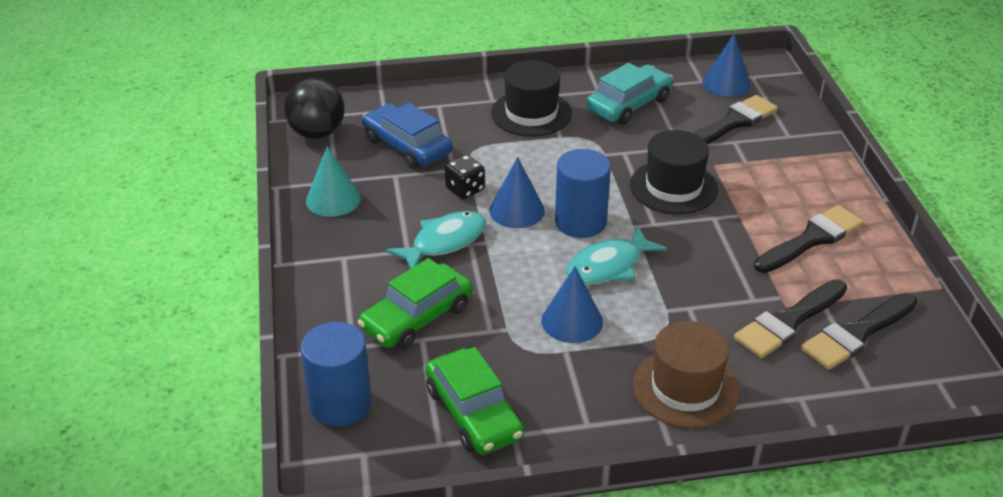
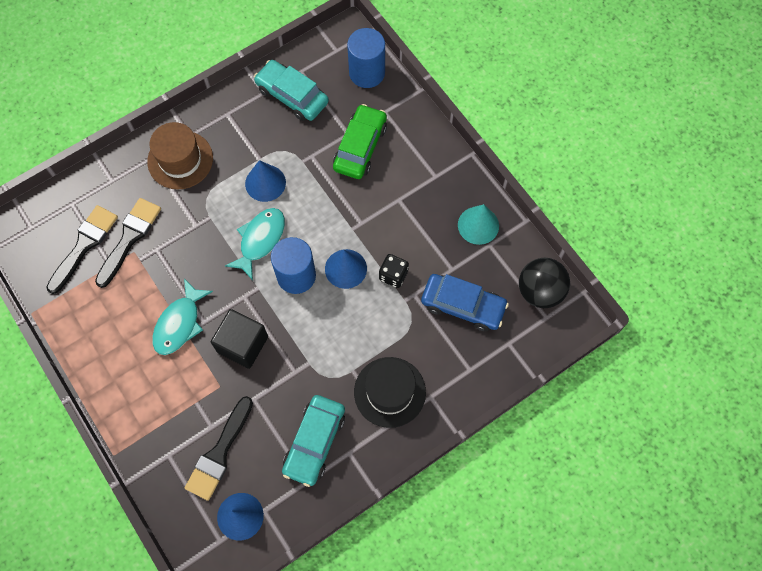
camera: 155 degrees right, 30 degrees up
(444, 242) = (379, 216): turquoise fish -> turquoise fish (179, 323)
(473, 413) = (292, 96): green car -> turquoise car
(673, 187) = (242, 344): black hat -> black cube
(811, 239) = (127, 327): black brush -> none

